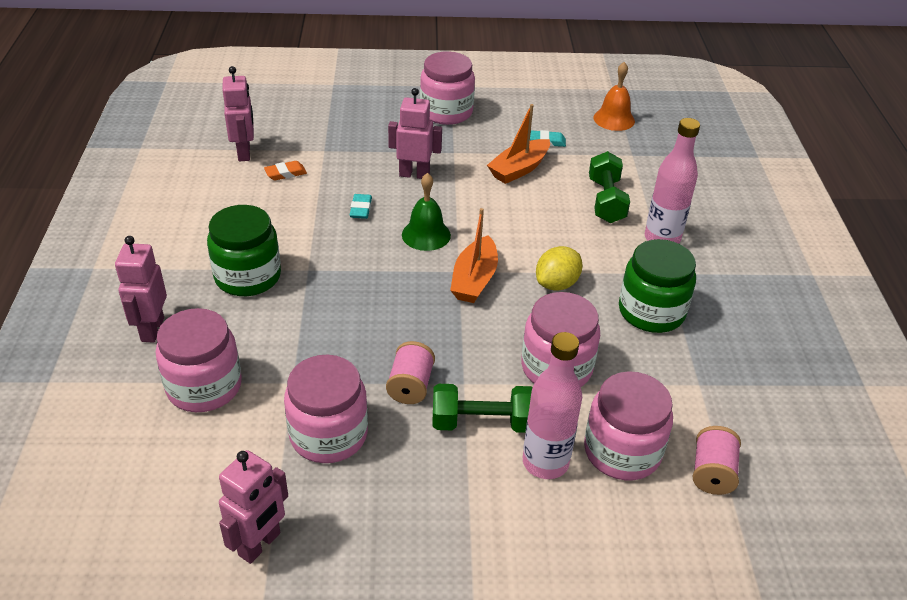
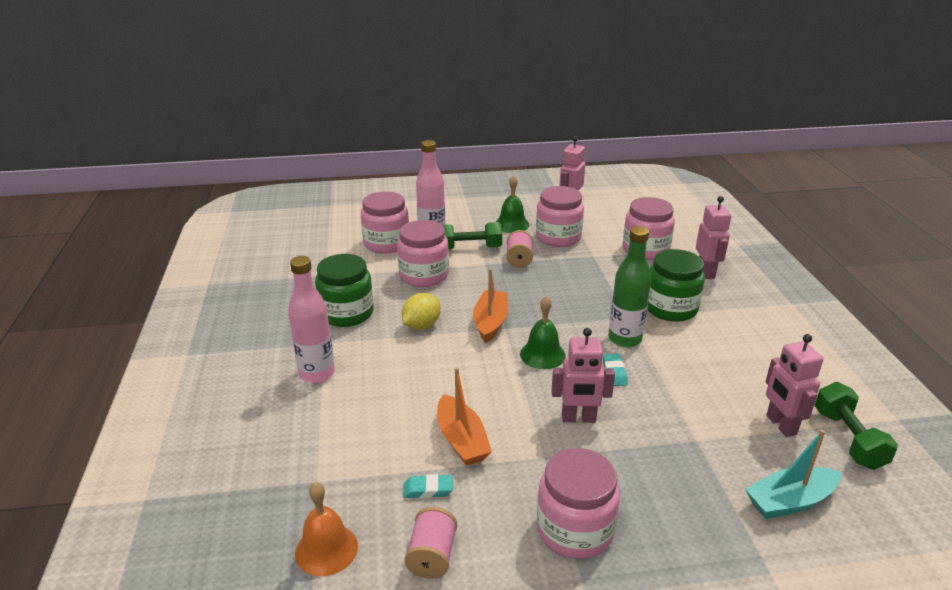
camera: 175 degrees right, 10 degrees down
(285, 173) = (715, 404): orange eraser -> none
(287, 111) = (790, 501): none -> turquoise boat
(328, 243) = (625, 339): none -> green bottle
(397, 483) = (512, 224): none -> green bell
(519, 169) = (461, 440): orange boat -> orange boat turned 120 degrees clockwise
(606, 201) = (365, 409): green dumbbell -> green dumbbell (848, 439)
(712, 473) = (336, 239): pink spool -> pink spool (432, 556)

